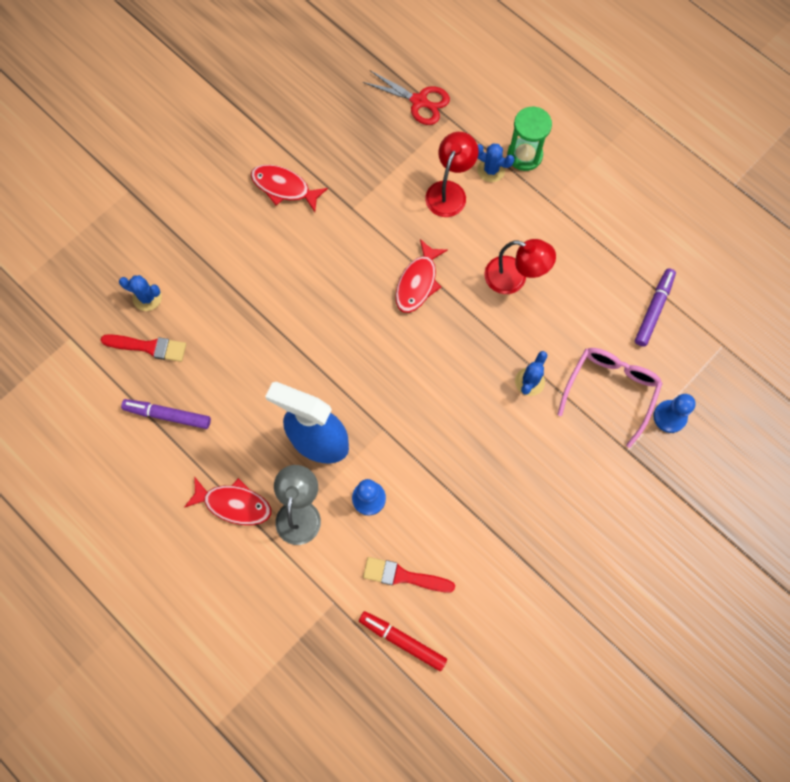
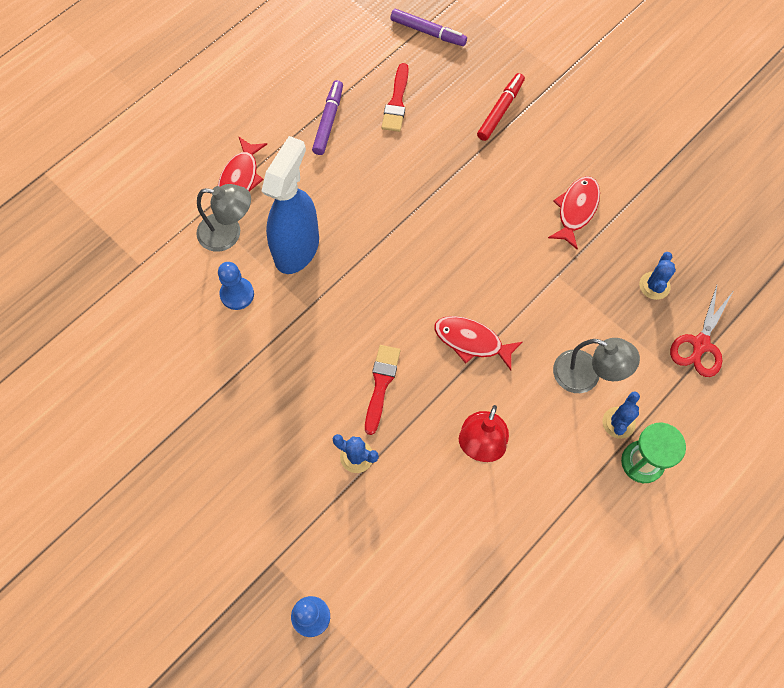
camera: 90 degrees right, 5 degrees down
(147, 297) = (447, 97): blue cactus -> blue cactus (654, 285)
(402, 640) = (96, 325): red marker -> red marker (500, 110)
(403, 576) = (157, 326): red brush -> red brush (381, 384)
(449, 191) = (586, 376): red lamp -> grey lamp
(610, 391) = (344, 547): pink glasses -> none
(653, 309) = (446, 608): purple marker -> purple marker (428, 32)

